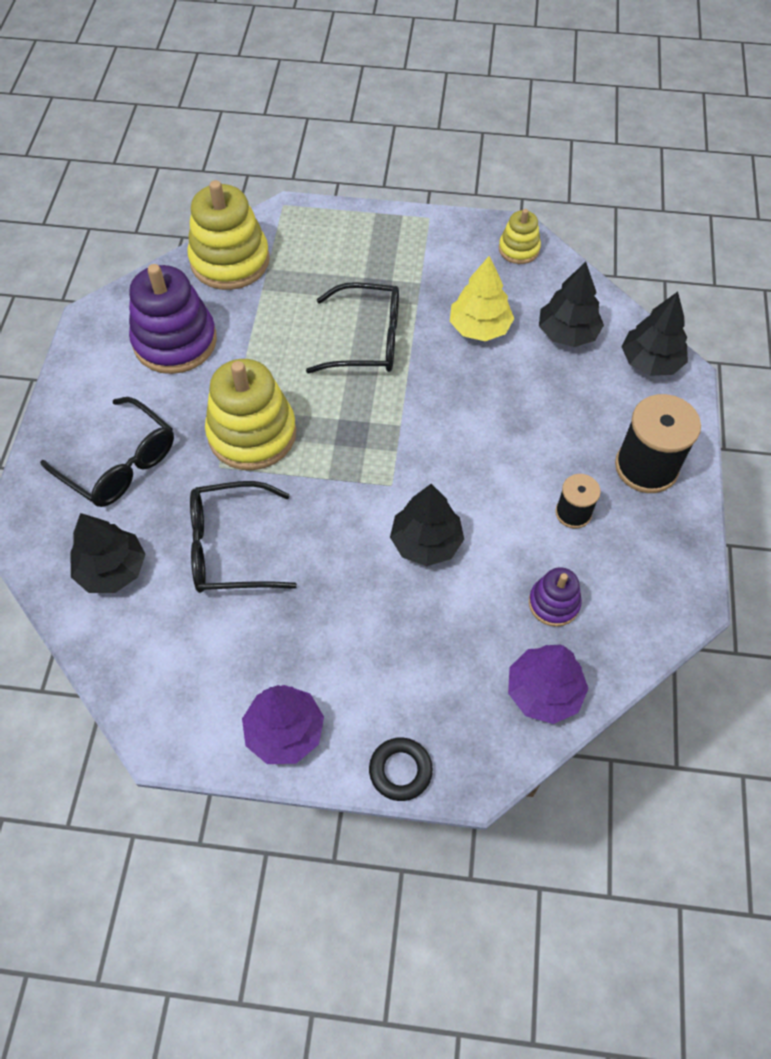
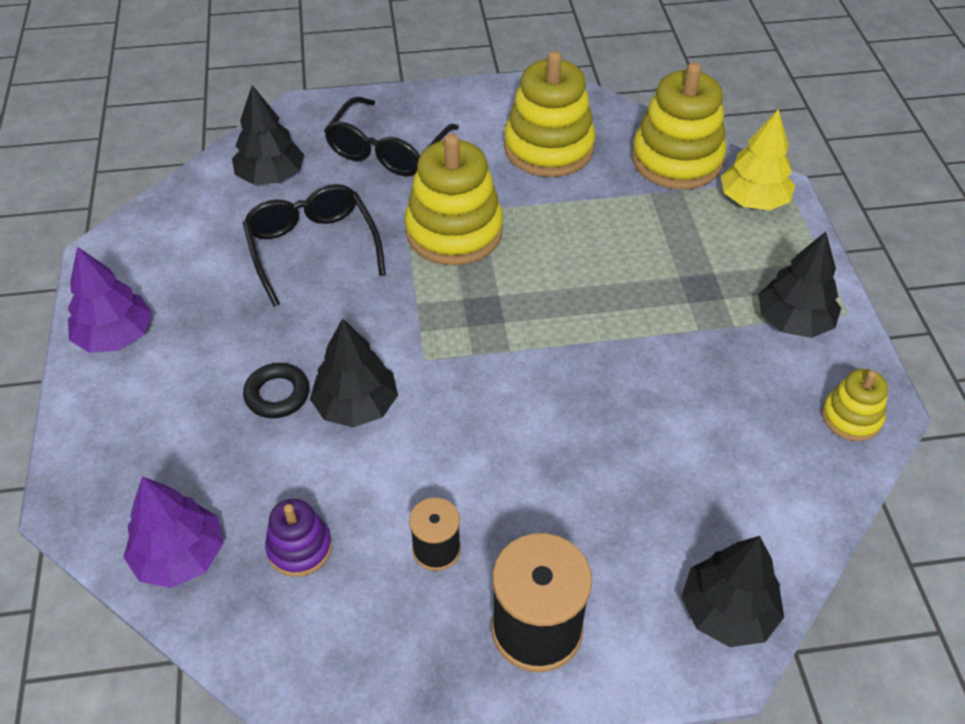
camera: 75 degrees right, 10 degrees down
(175, 341) = (548, 148): purple stacking toy -> yellow stacking toy
(367, 340) = (620, 296): black glasses -> none
(400, 770) = (77, 437): black ring -> black ring (277, 394)
(479, 328) = (691, 398): yellow tree -> yellow tree (753, 200)
(567, 333) = (730, 498): black tree -> black tree (793, 321)

